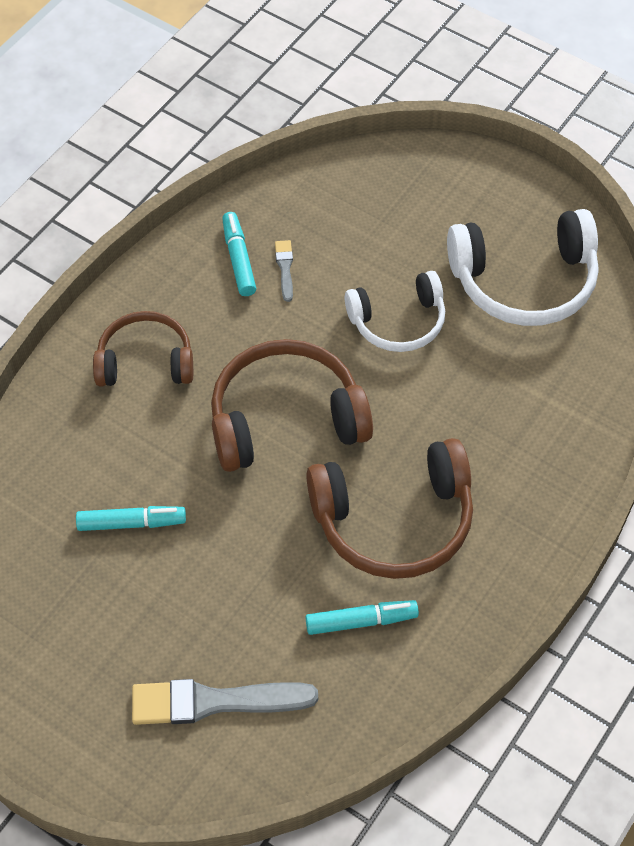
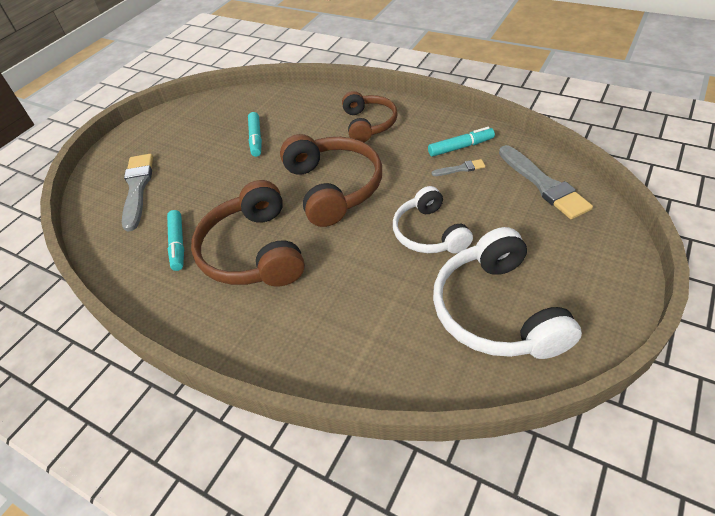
camera: 90 degrees right, 10 degrees down
(338, 192) = (544, 184): none -> grey brush

